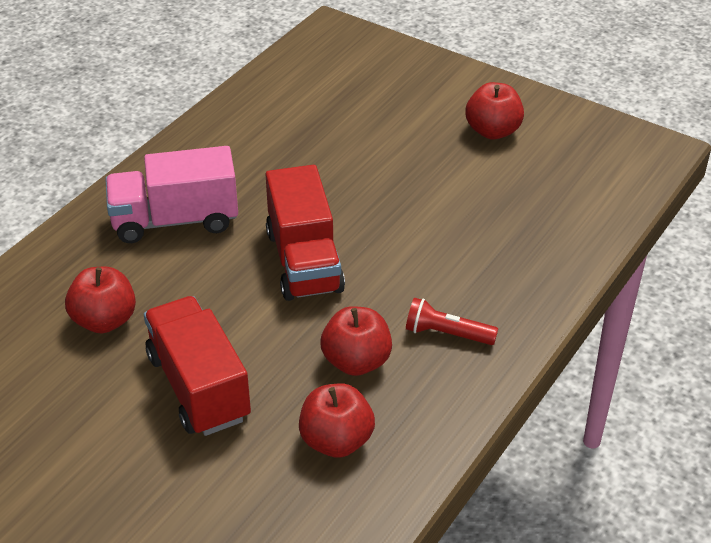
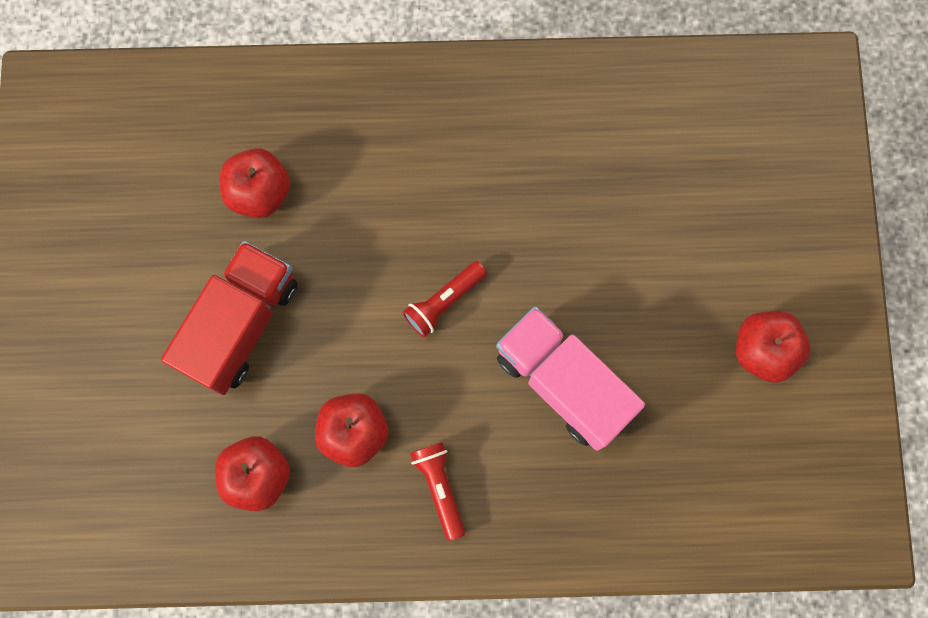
camera: 55 degrees right, 35 degrees up
(175, 220) = (416, 152): pink truck -> pink truck (563, 383)
(304, 261) = (444, 302): red truck -> red flashlight

